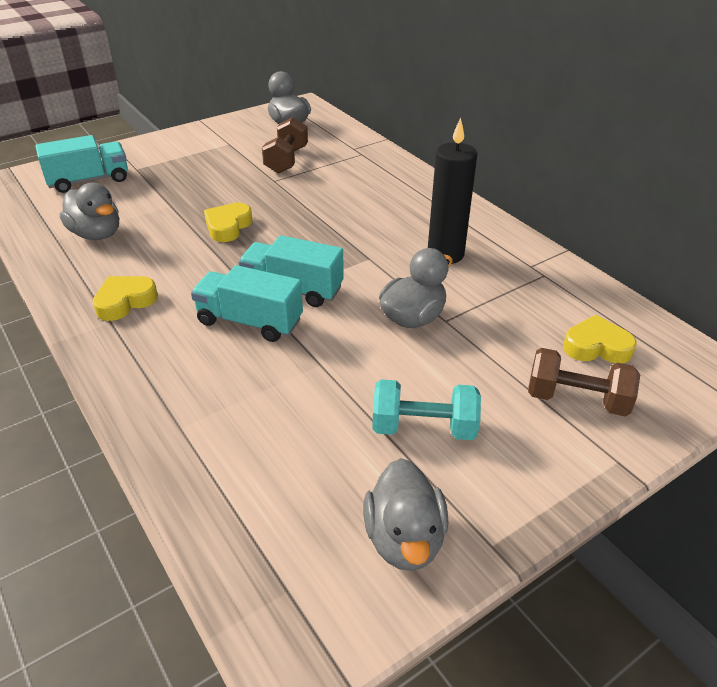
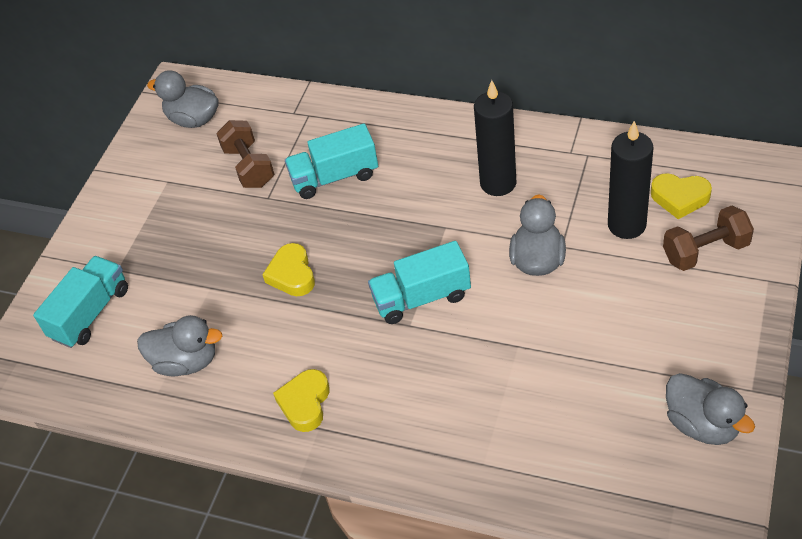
camera: 30 degrees left, 10 degrees up
(250, 321) = (425, 349): turquoise truck -> turquoise truck (335, 177)
(423, 428) = (636, 343): turquoise dumbbell -> none
(521, 338) = (626, 225): none -> black candle
(596, 347) = (680, 198): yellow heart -> yellow heart turned 135 degrees counterclockwise

